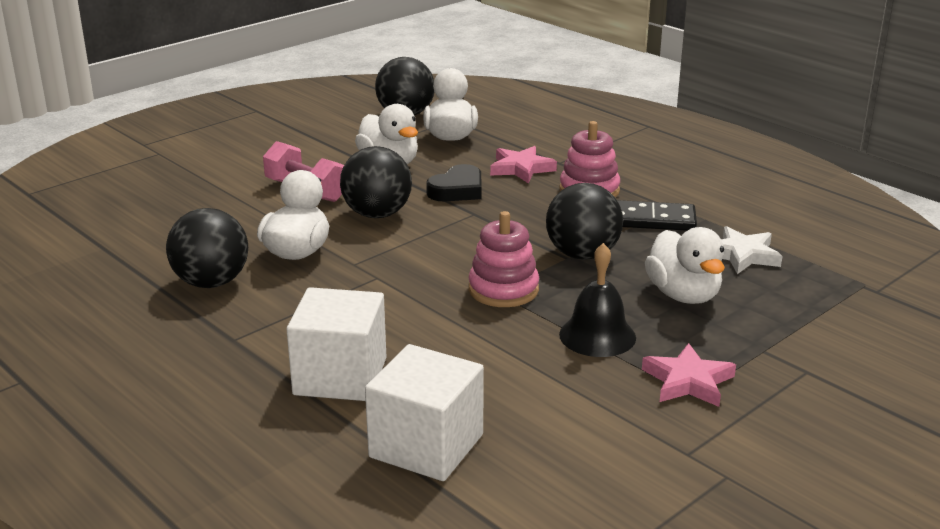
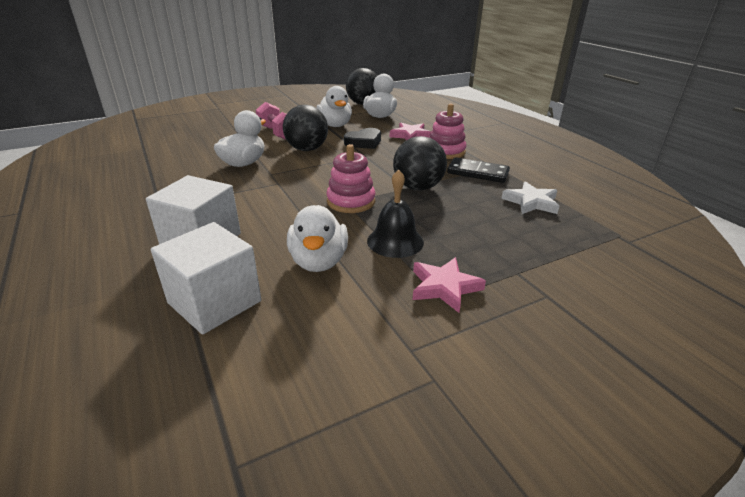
camera: 15 degrees right, 5 degrees up
(211, 282) = (180, 173): black ball -> none
(683, 295) = (474, 223): white duck -> white duck (319, 261)

